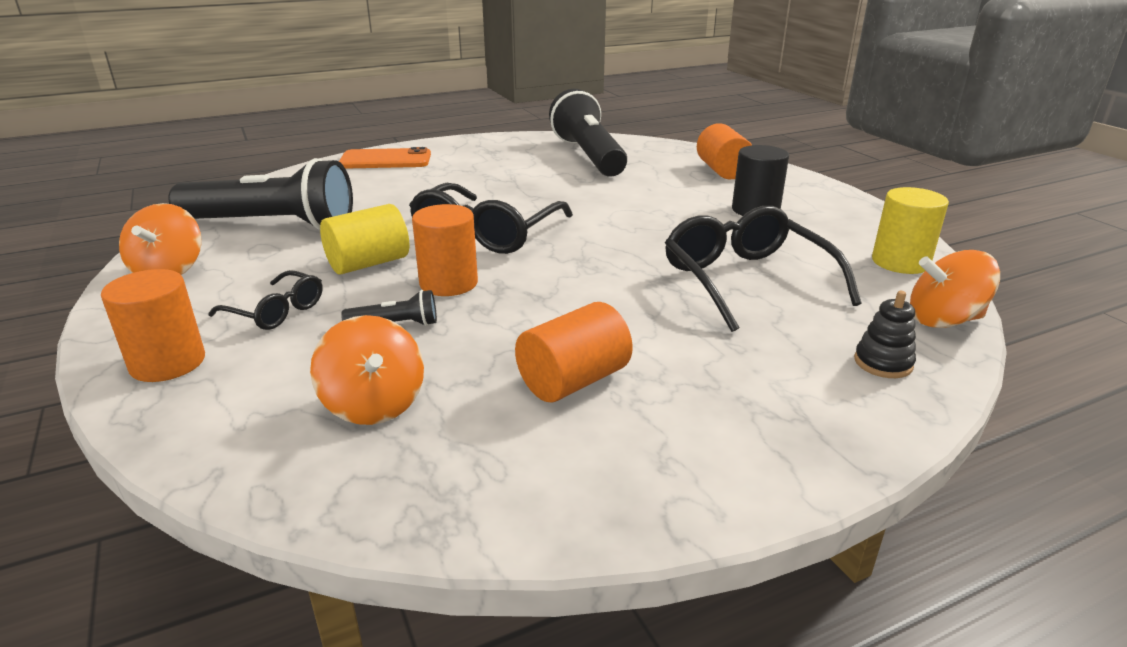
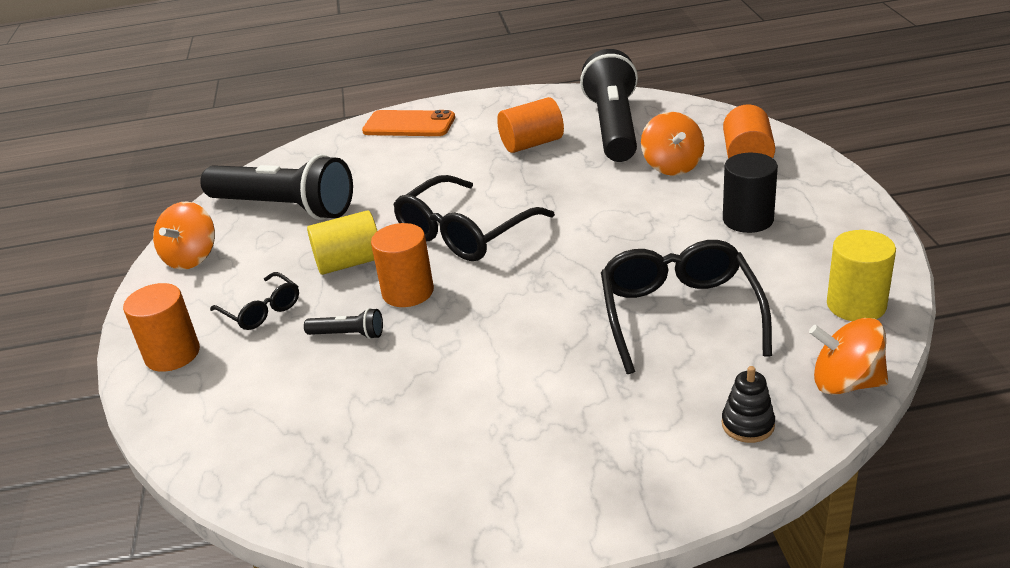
camera: 20 degrees right, 5 degrees up
(374, 404) = (306, 412): orange spinning top -> orange spinning top (672, 166)
(573, 381) = (466, 409): orange cylinder -> orange cylinder (532, 144)

